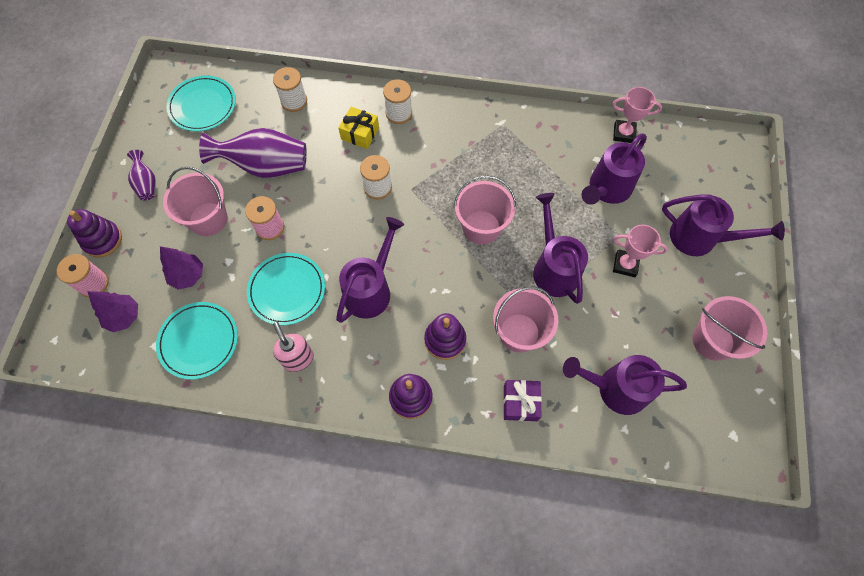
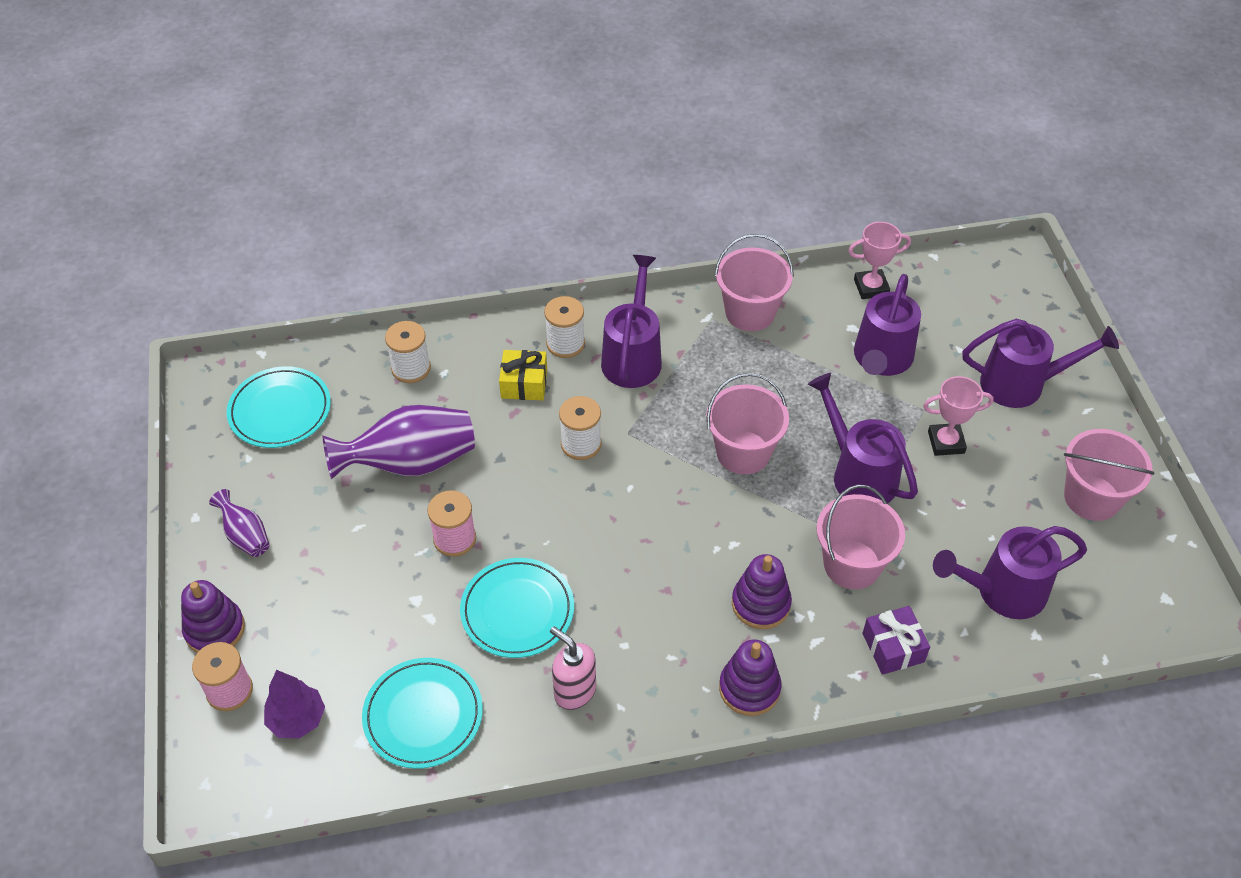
camera: 20 degrees left, 15 degrees down
(188, 276) = (366, 636): purple tree -> none
(208, 219) = (360, 555): pink bucket -> pink bucket (750, 312)
(371, 288) = (632, 572): purple watering can -> purple watering can (633, 355)

